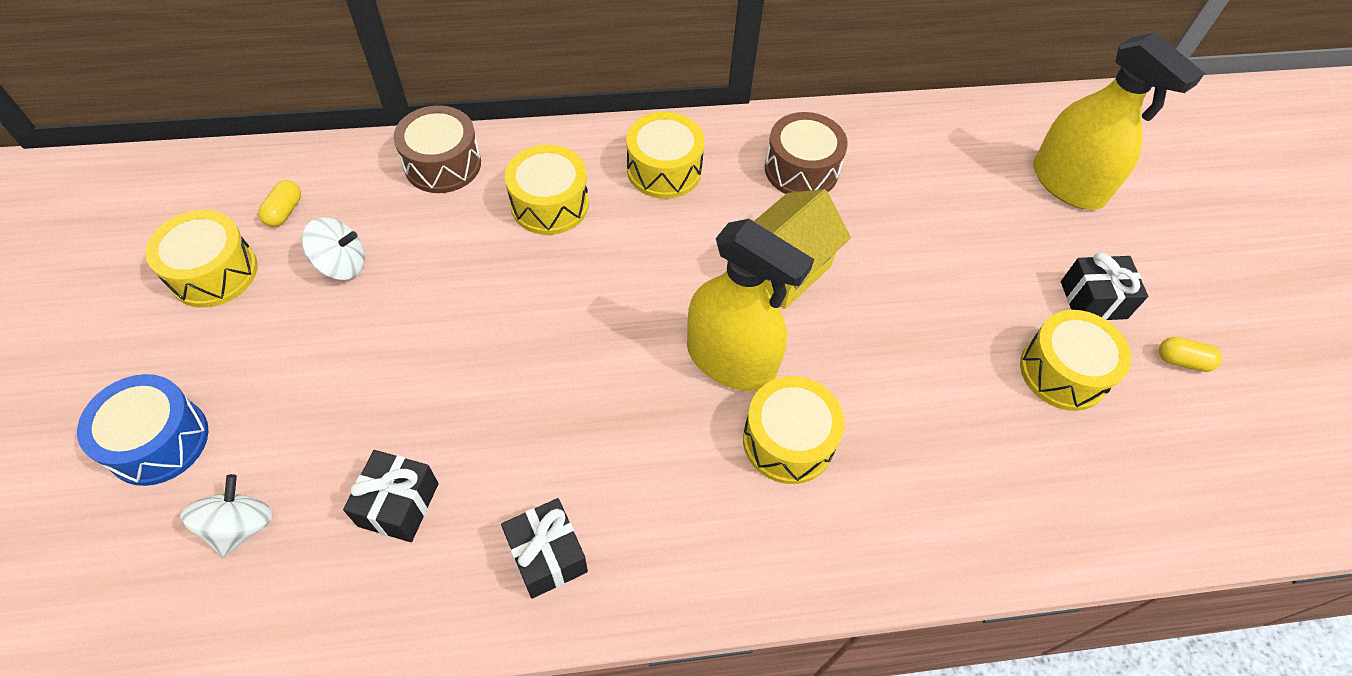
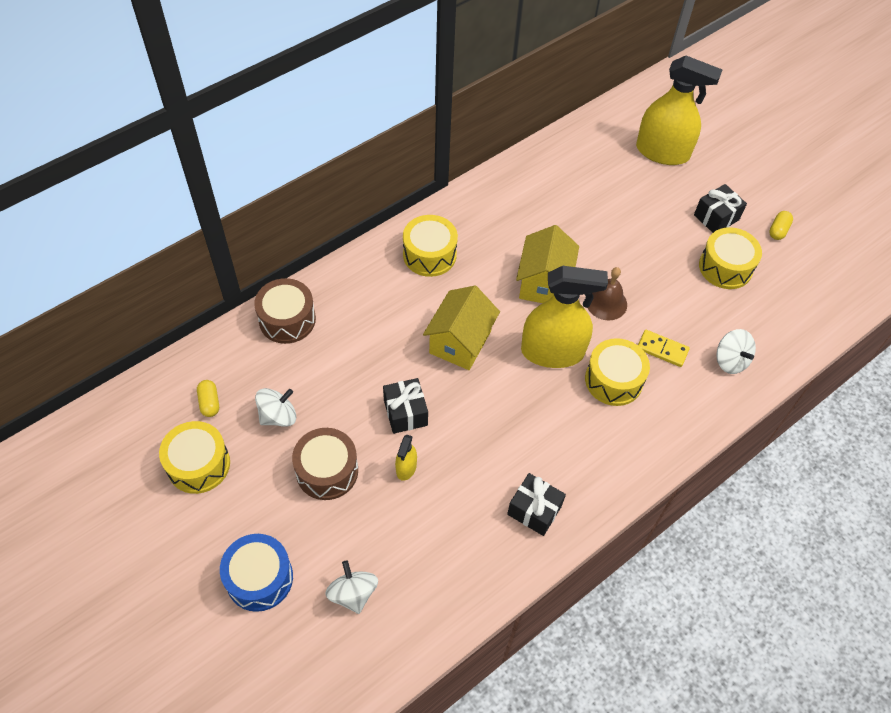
camera: 30 degrees left, 0 degrees up
(398, 504) = (433, 531): black gift -> black gift (405, 412)
(432, 405) = (406, 468): none -> yellow spray bottle
(549, 204) = (377, 312): yellow drum -> none
(621, 288) = (460, 342): none -> yellow house
(801, 169) = (510, 215): brown drum -> brown drum (327, 471)
(851, 335) = (606, 303): none -> brown bell
(888, 436) = (662, 349): none -> yellow domino
(983, 505) = (730, 360): none -> white spinning top
(1182, 361) = (778, 230): yellow capsule -> yellow capsule turned 45 degrees counterclockwise

